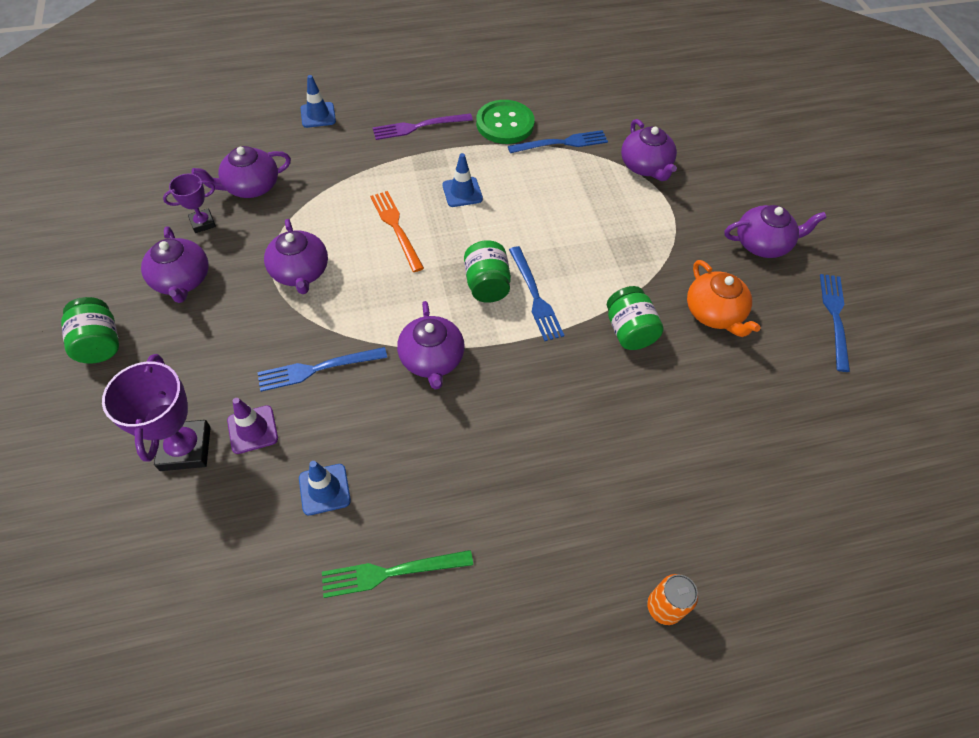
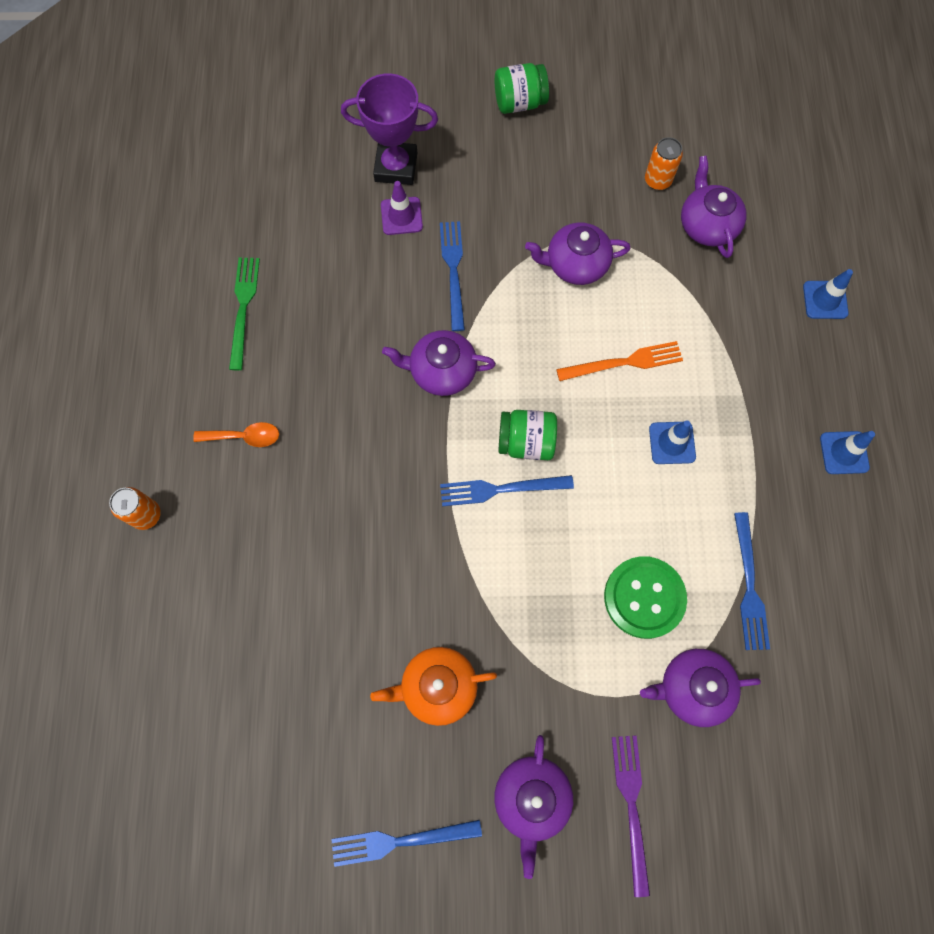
camera: 105 degrees right, 15 degrees up
(182, 280) = (582, 163): purple teapot -> none
(203, 223) = (657, 180): purple trophy -> orange can
(324, 489) = (330, 266): blue traffic cone -> blue traffic cone (844, 453)
(418, 127) = (795, 412): purple fork -> purple fork (631, 806)
(505, 124) = (793, 520): green button -> green button (644, 597)
(547, 527) = (244, 437): none -> orange spoon
(629, 331) = (434, 578): green jar -> none
(835, 317) = (400, 840): blue fork -> blue fork turned 150 degrees clockwise

